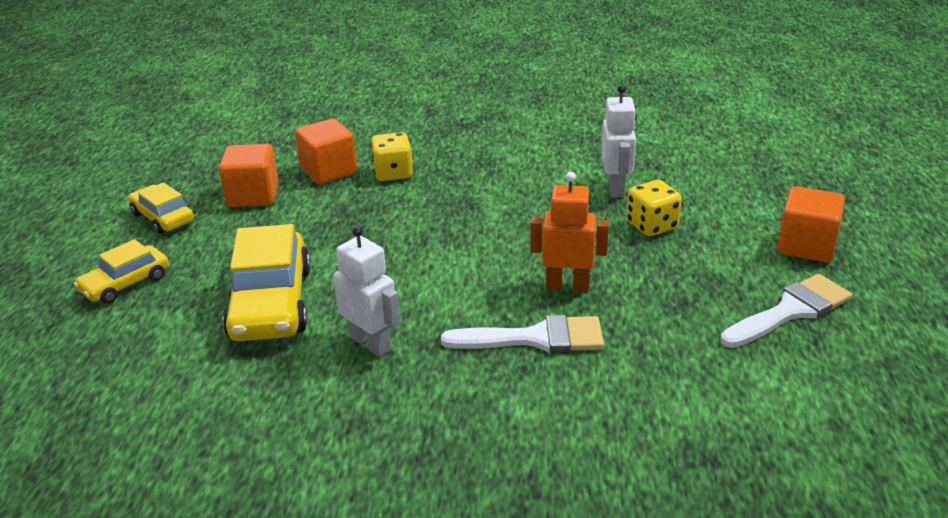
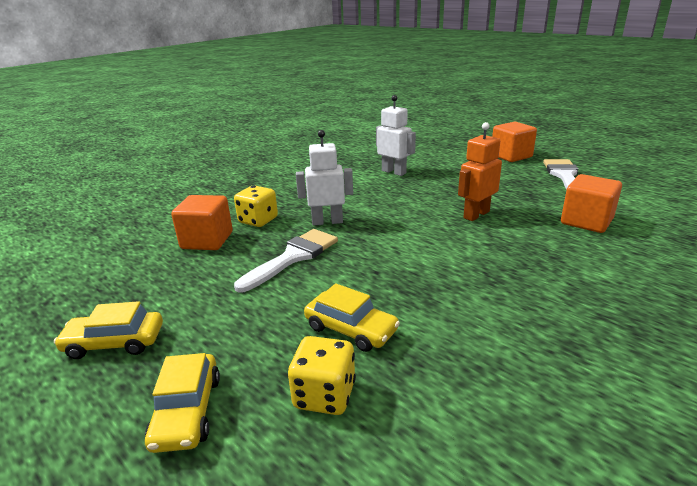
camera: 50 degrees left, 5 degrees down
(253, 195) = (176, 282): orange cube -> orange cube (586, 221)
(271, 303) = (351, 329): yellow car -> yellow car, size x0.58
(371, 343) = (466, 301): white robot -> white robot (327, 221)
(536, 338) = (524, 242): white brush -> white brush (293, 257)
(652, 226) = (445, 177): yellow dice -> yellow dice (324, 395)

